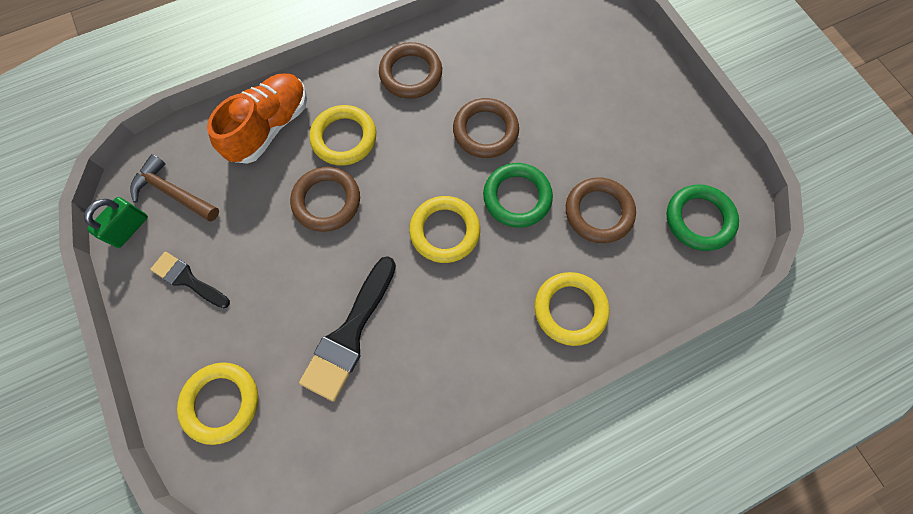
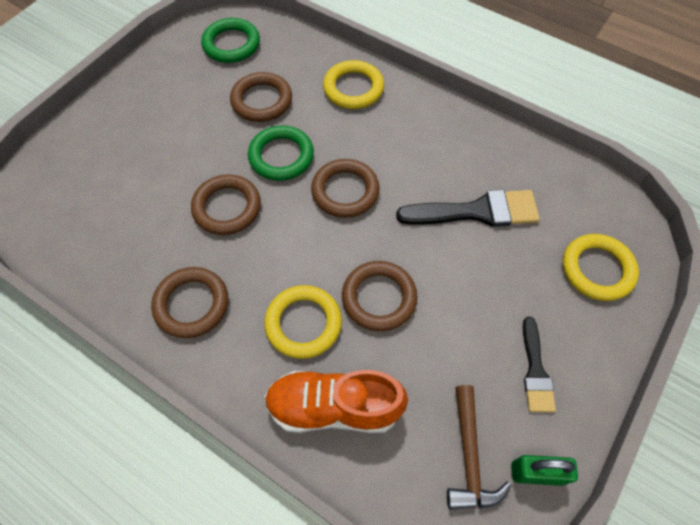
camera: 120 degrees left, 10 degrees down
(444, 231) = (345, 191): yellow ring -> brown ring

